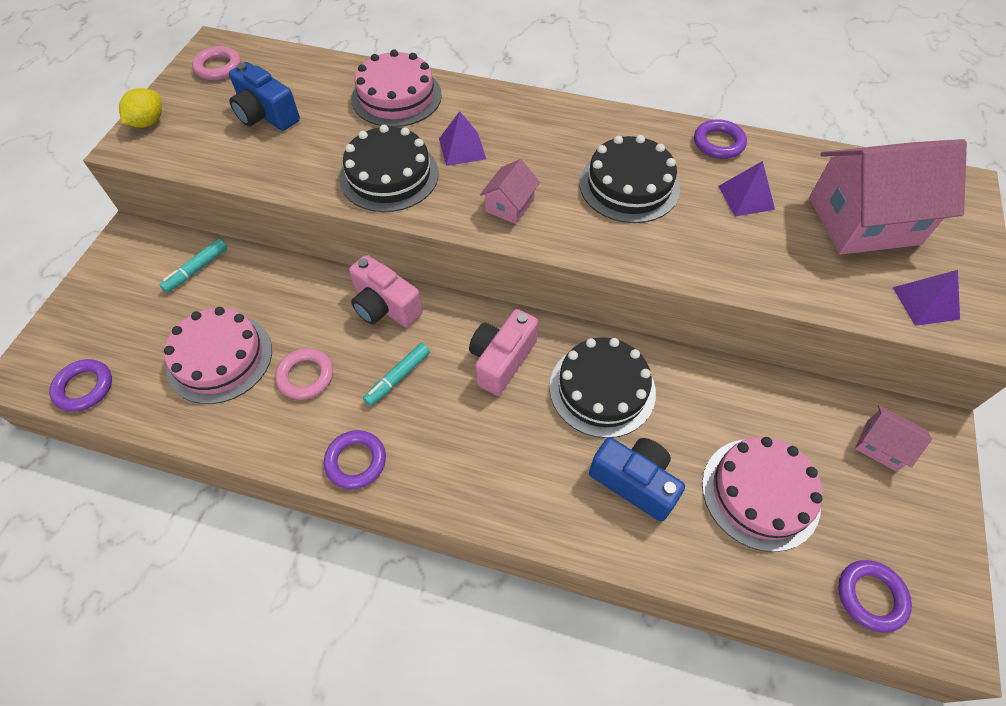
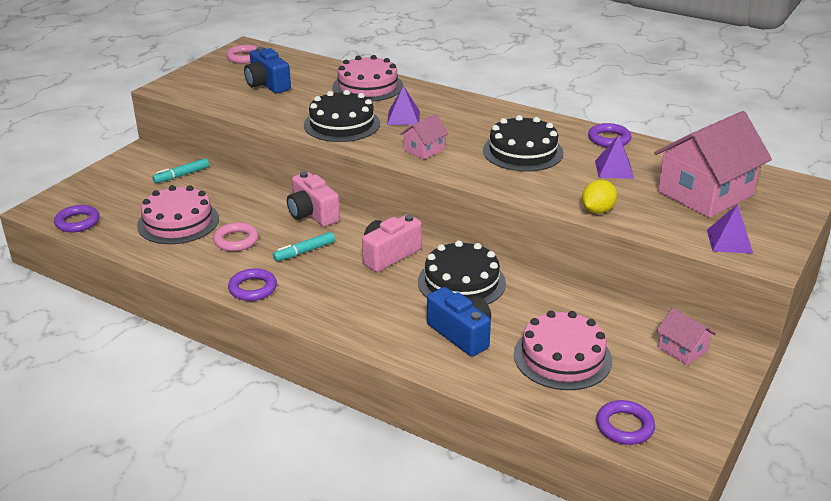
camera: 15 degrees right, 25 degrees down
(148, 122) = (183, 78): yellow lemon -> yellow lemon (597, 210)
(863, 221) = (705, 193): pink house -> pink house turned 45 degrees counterclockwise

